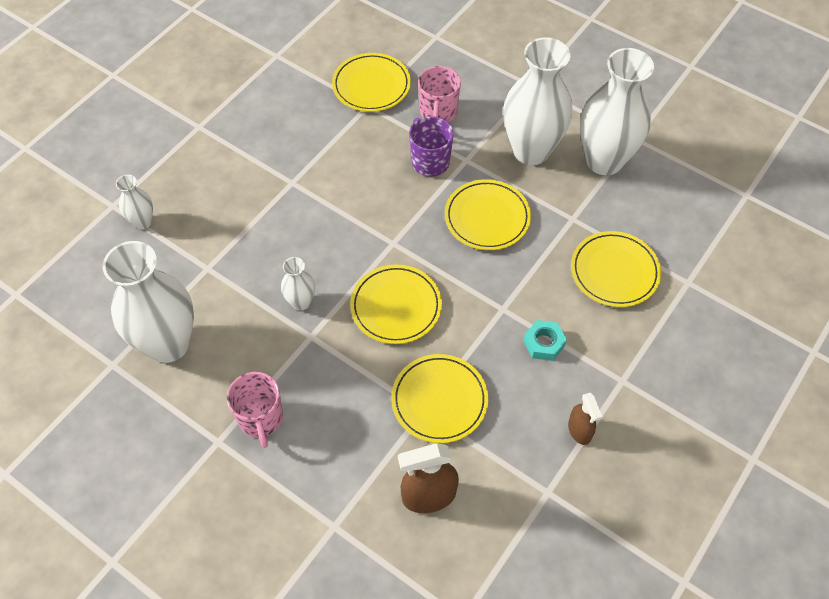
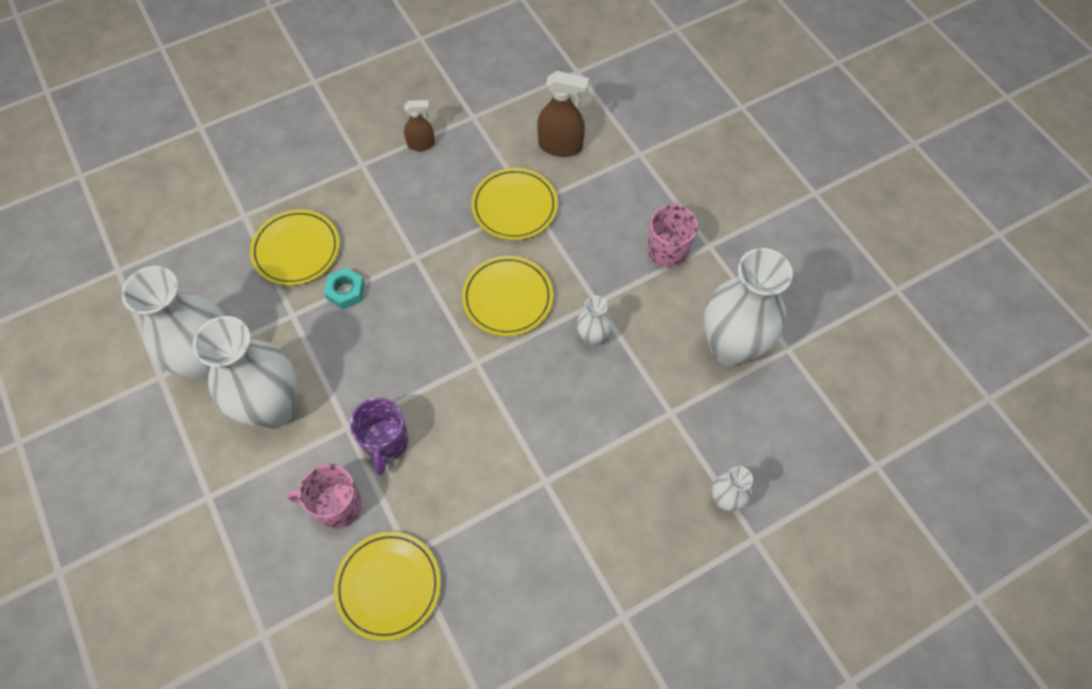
camera: 155 degrees left, 5 degrees up
(438, 113) = (337, 505): pink mug -> pink mug turned 120 degrees counterclockwise
(487, 217) = (370, 350): yellow plate -> none
(544, 343) = (402, 216): turquoise nut -> turquoise nut (346, 291)
(579, 430) = (421, 144): brown spray bottle -> brown spray bottle turned 75 degrees clockwise

